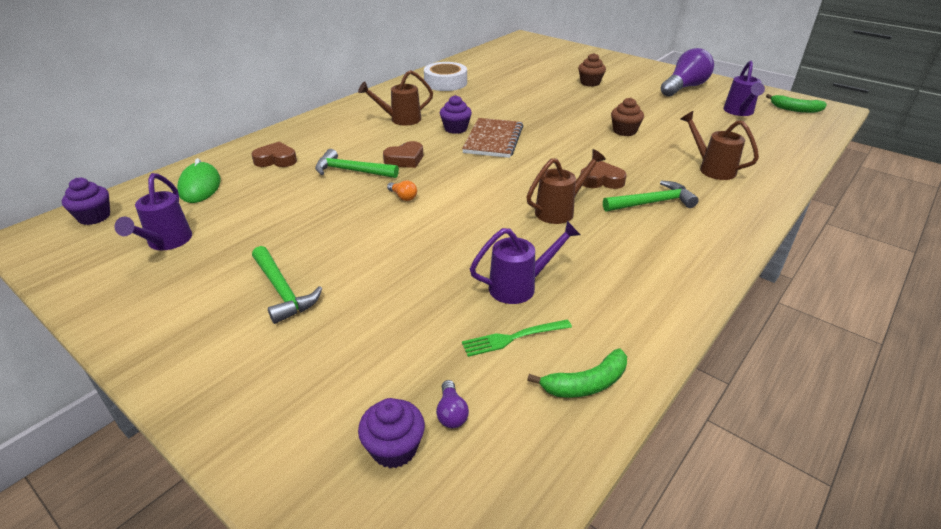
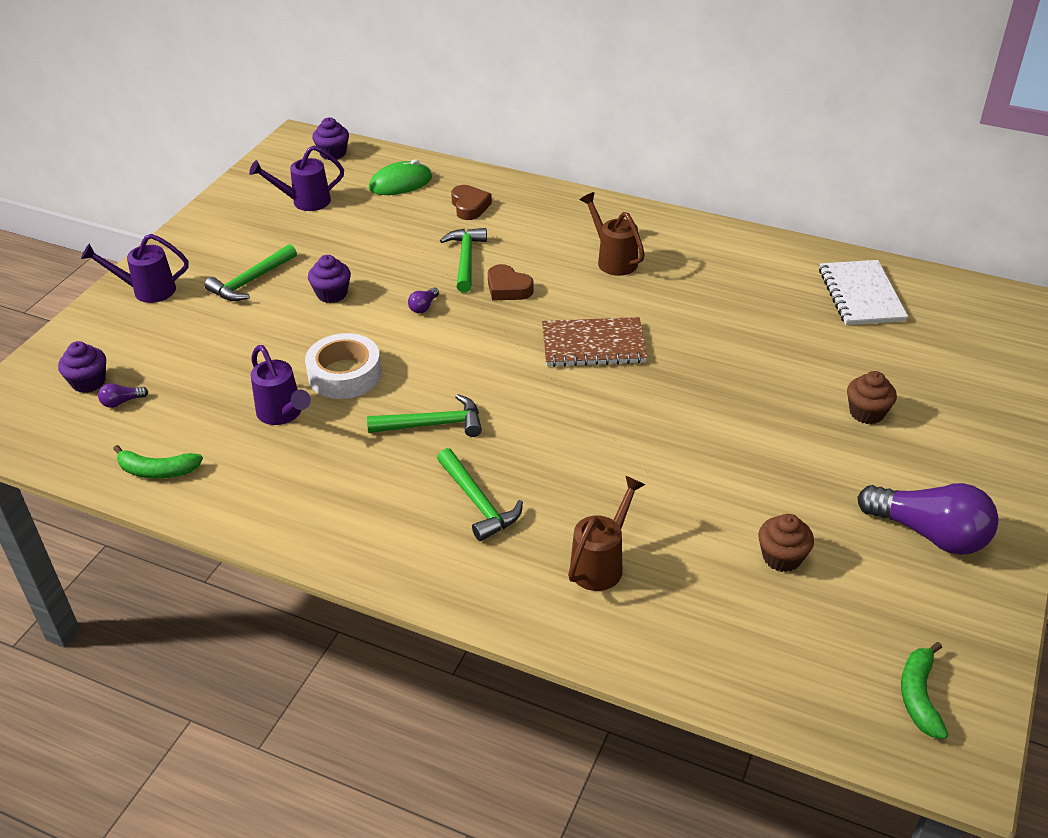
camera: 75 degrees right, 5 degrees up
(403, 197) = (423, 307): orange light bulb -> purple light bulb
(445, 83) = (761, 268): white tape -> white tape (345, 374)
(455, 129) = (610, 308): purple cupcake -> purple cupcake (332, 294)
(488, 66) = (861, 295): none -> white notebook
(513, 338) = (209, 421): green fork -> none
(560, 210) = (433, 425): brown watering can -> green hammer
(586, 383) = (157, 471): green banana -> green banana turned 45 degrees counterclockwise
(601, 180) = (519, 453): brown heart -> none
(624, 131) = (687, 465): brown cupcake -> brown cupcake (782, 557)
(739, 112) = (850, 608): purple watering can -> purple watering can (147, 290)

